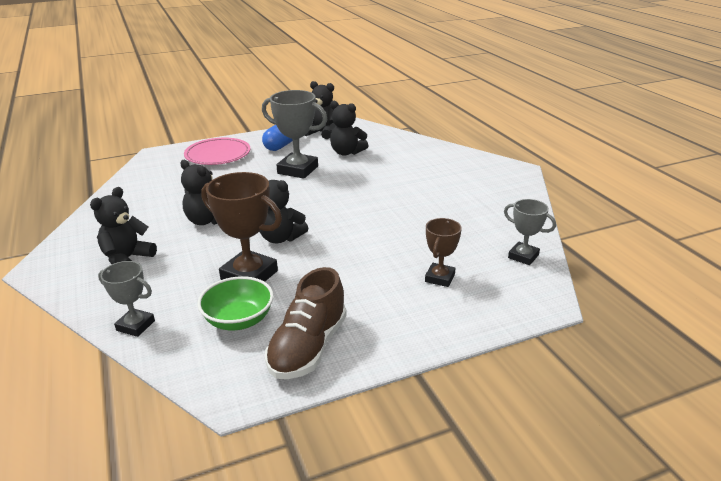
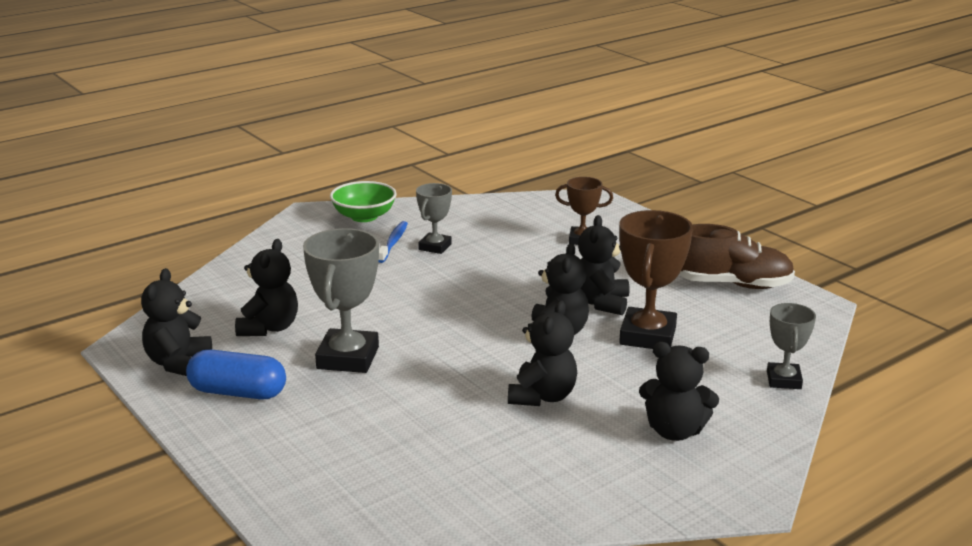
camera: 105 degrees left, 5 degrees down
(218, 155) = (299, 451): pink plate -> none
(239, 320) = (725, 325): green bowl -> green bowl (364, 216)
(314, 264) = (601, 303): none -> black teddy bear
(456, 194) = (393, 242): none -> blue toothbrush
(523, 256) = (519, 207): grey trophy -> grey trophy (435, 247)

